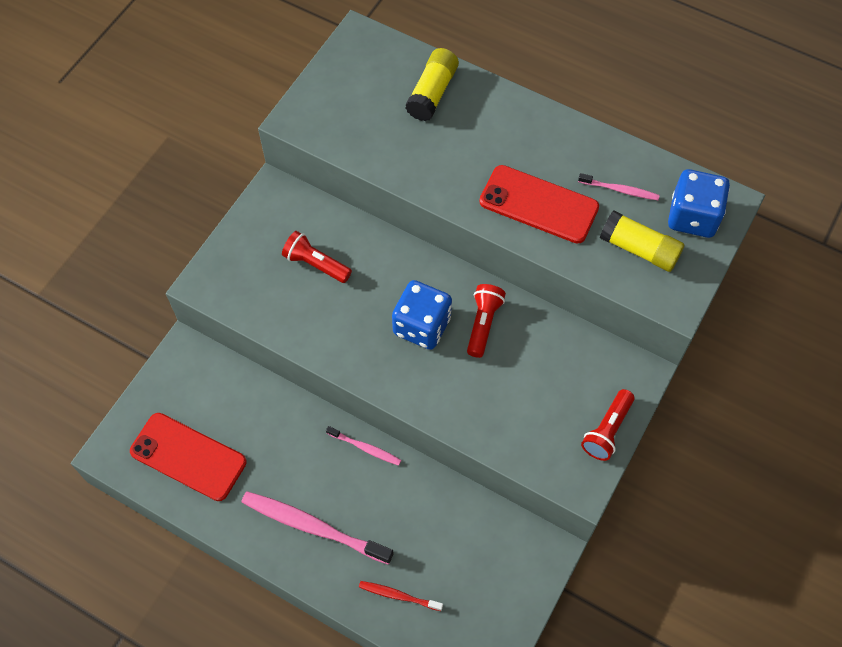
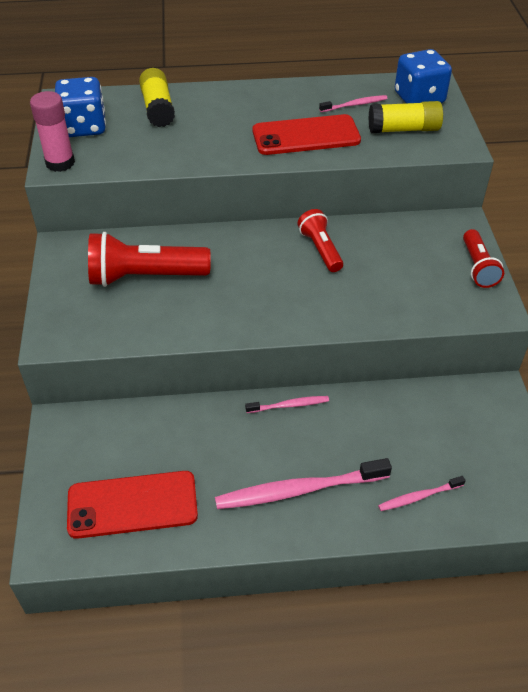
camera: 35 degrees left, 15 degrees down
(302, 117) = (60, 163): none -> pink glue stick
(316, 264) = (145, 277): red flashlight -> red flashlight, size x1.68
(398, 595) = (418, 497): red toothbrush -> pink toothbrush
(422, 326) = (274, 274): blue dice -> blue dice (84, 127)

